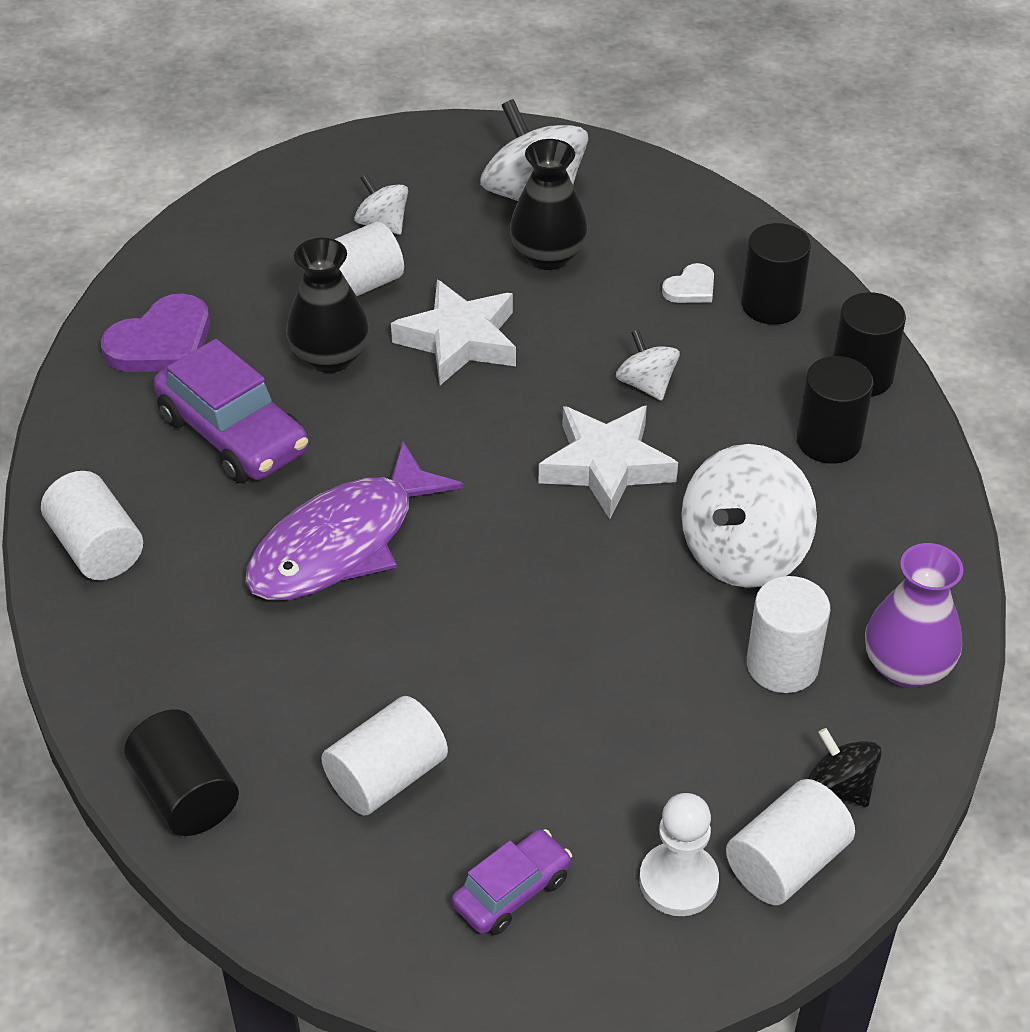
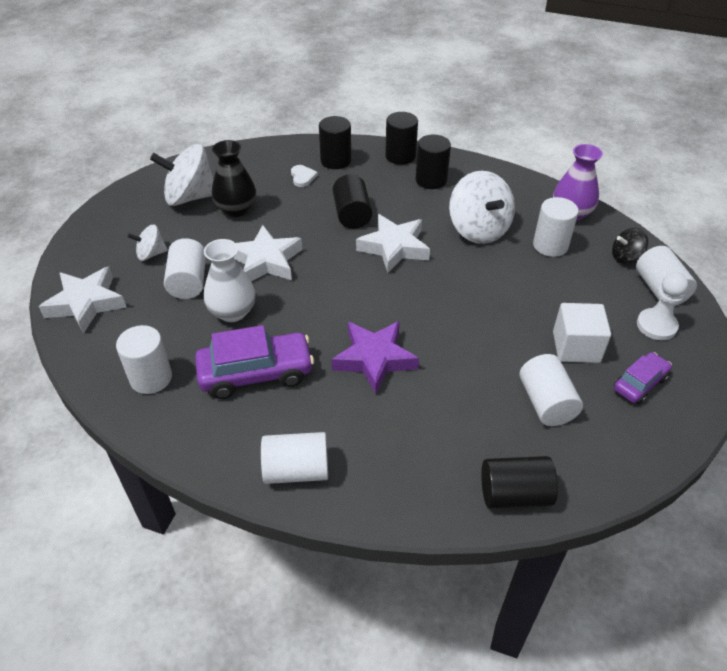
camera: 60 degrees left, 0 degrees up
(162, 342) = (151, 378): purple heart -> white cylinder
(247, 218) = (86, 303): none -> white star
(330, 357) = (232, 312): black vase -> white vase
(342, 543) = (374, 359): purple fish -> purple star
(512, 891) = (639, 383): purple car -> purple car turned 60 degrees clockwise
(540, 779) = (576, 347): none -> white cube
(646, 384) = (352, 214): white spinning top -> black cylinder

